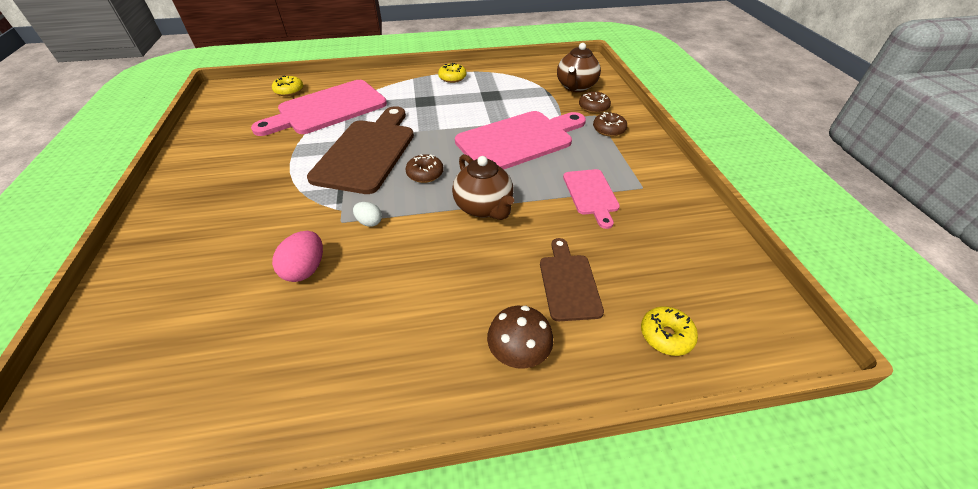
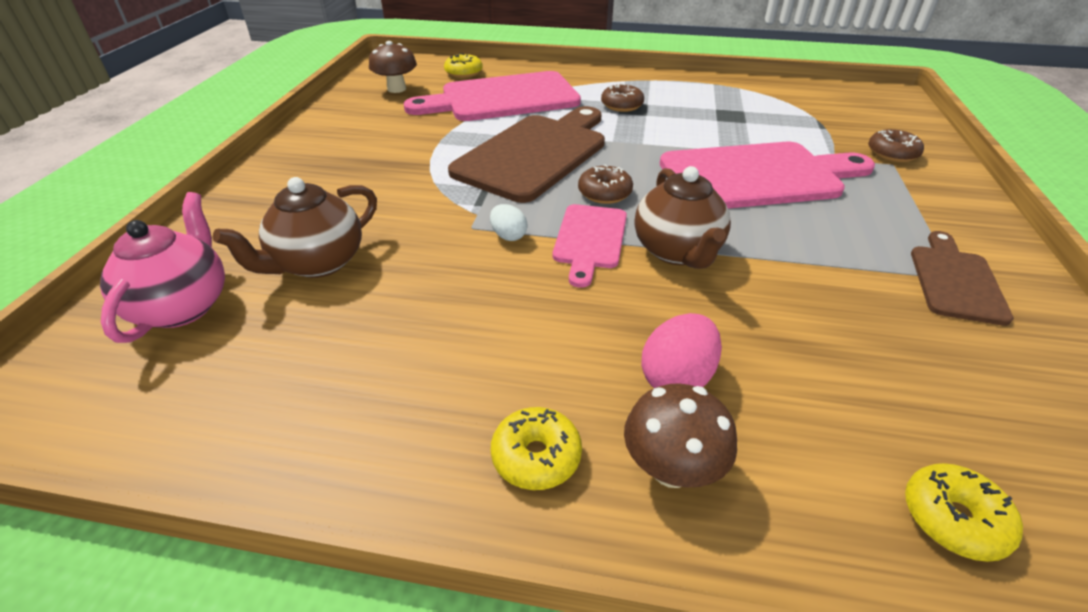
camera: 20 degrees right, 5 degrees down
(137, 342) = (183, 306): none -> pink teapot
(239, 114) = (396, 89): none -> brown mushroom
(305, 269) = (406, 273): pink egg -> pink egg (677, 378)
(452, 78) = (680, 87): yellow donut -> yellow donut (536, 456)
(569, 283) = (787, 386): brown cutting board -> brown cutting board (955, 280)
(576, 87) = (868, 123): brown teapot -> brown teapot (318, 263)
(591, 194) = (858, 269): pink cutting board -> pink cutting board (589, 240)
(608, 130) = (911, 187): brown donut -> brown donut (621, 105)

